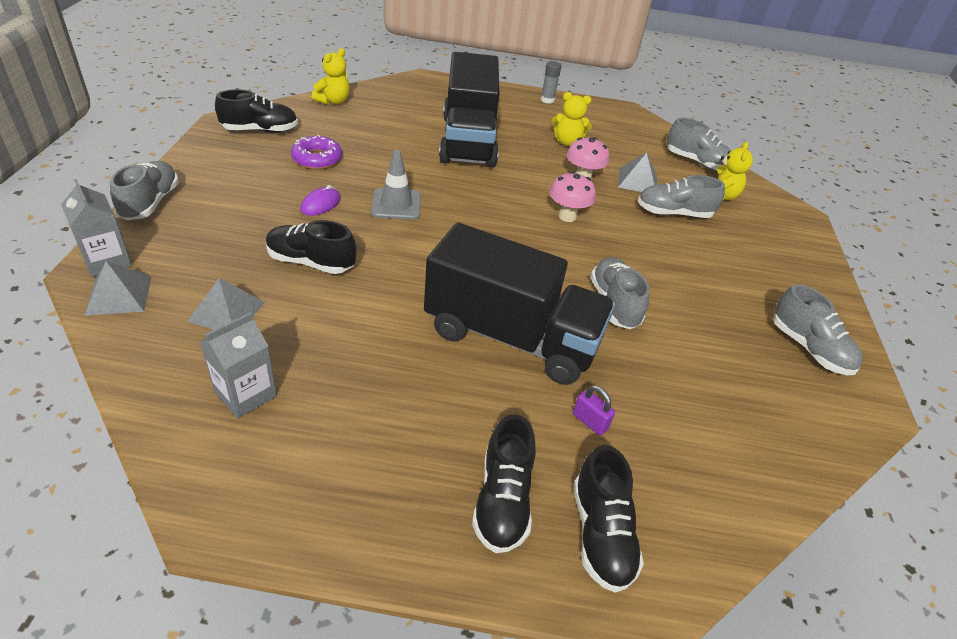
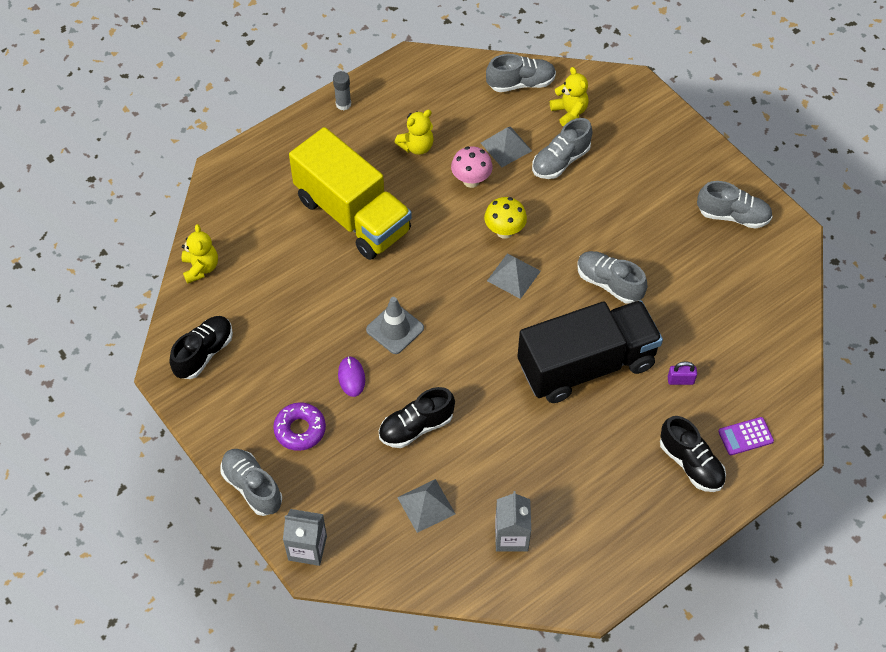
camera: 40 degrees left, 15 degrees up
(119, 295) = (355, 558): grey pyramid -> grey pyramid (513, 276)
(317, 159) = (286, 340): purple donut -> purple donut (300, 429)
(468, 140) = (352, 215): black truck -> yellow truck
(567, 216) = (504, 231): pink mushroom -> yellow mushroom
(601, 534) = (745, 436): black shoe -> purple calculator

